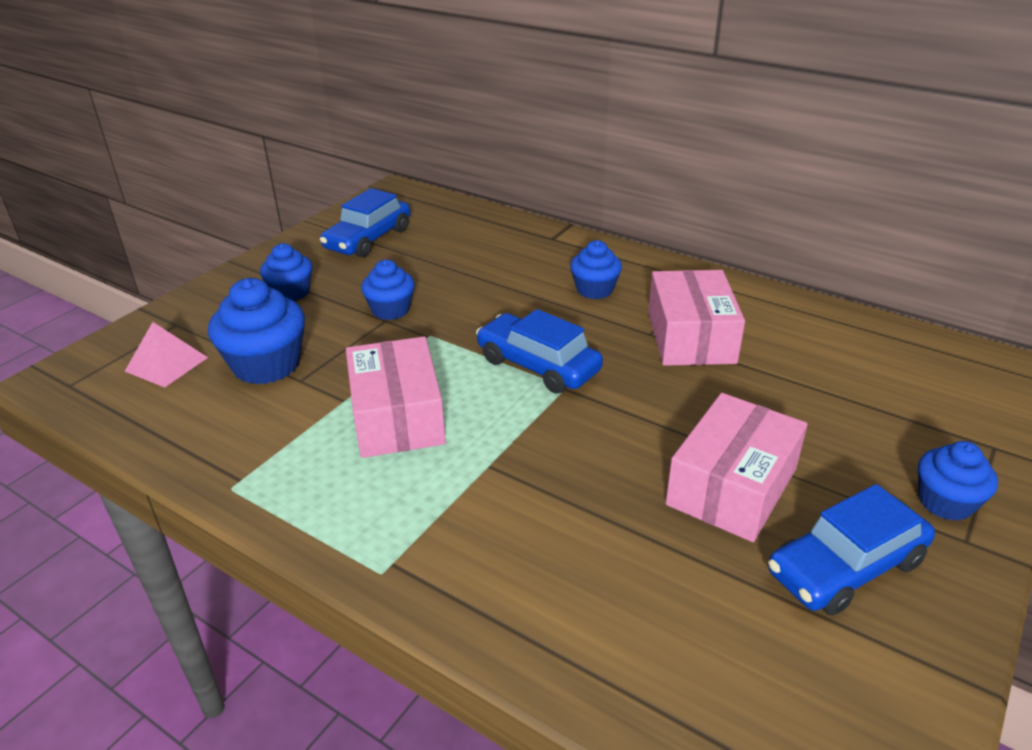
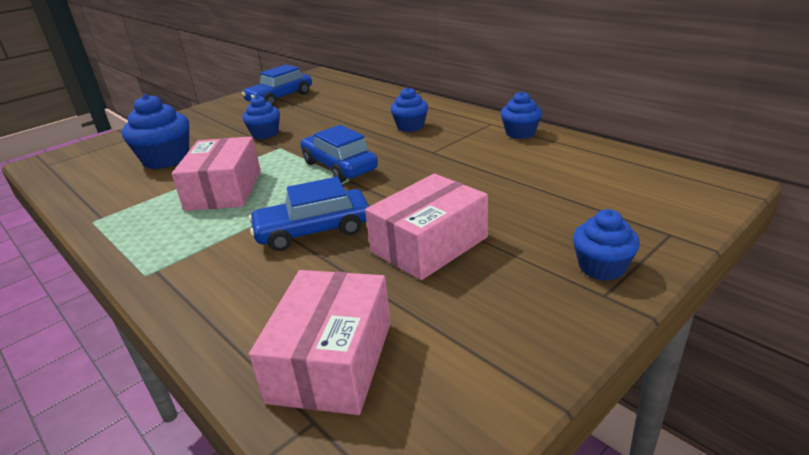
camera: 15 degrees right, 5 degrees down
(166, 364) = (109, 157): pink pyramid -> none
(291, 292) = (211, 123): blue cupcake -> blue cupcake (520, 133)
(690, 337) = (461, 155): pink box -> pink box (331, 360)
(845, 567) = (486, 303): blue car -> blue car (313, 231)

